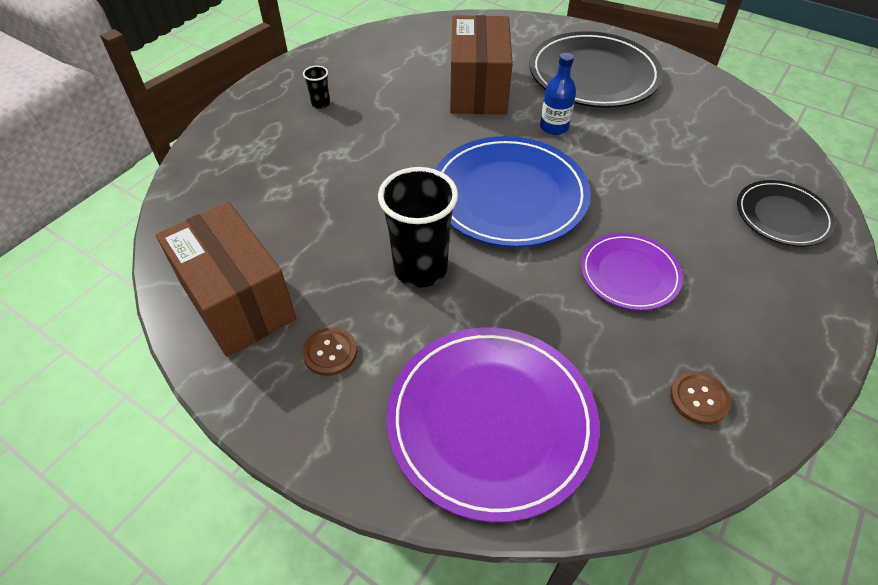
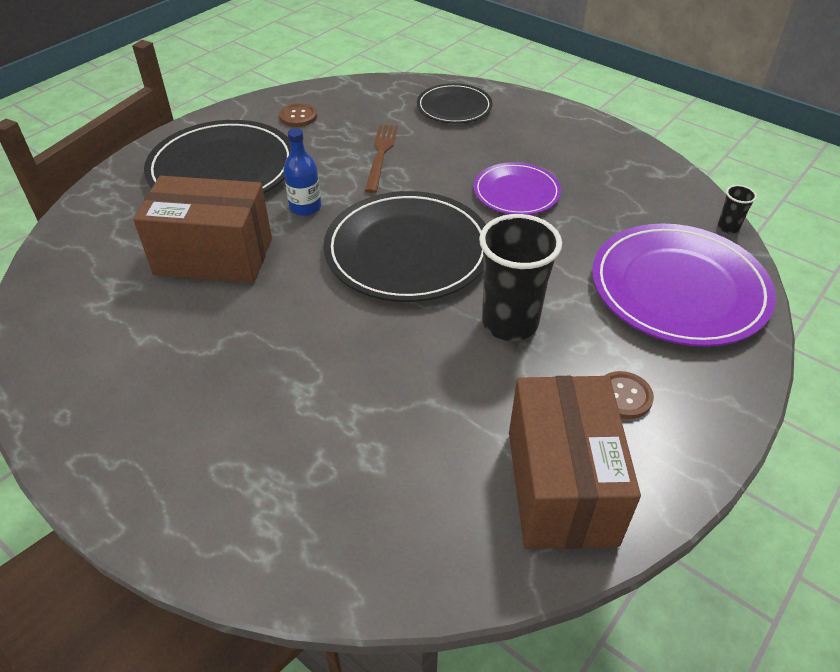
camera: 85 degrees left, 5 degrees down
(237, 301) = (561, 486): brown box -> brown box turned 60 degrees counterclockwise
(320, 104) = (184, 414): black cup -> black cup (728, 227)
(509, 195) = (408, 251): blue plate -> black plate
(656, 165) = (381, 155): none -> brown fork
(698, 399) = (637, 181): brown button -> brown button (298, 116)

